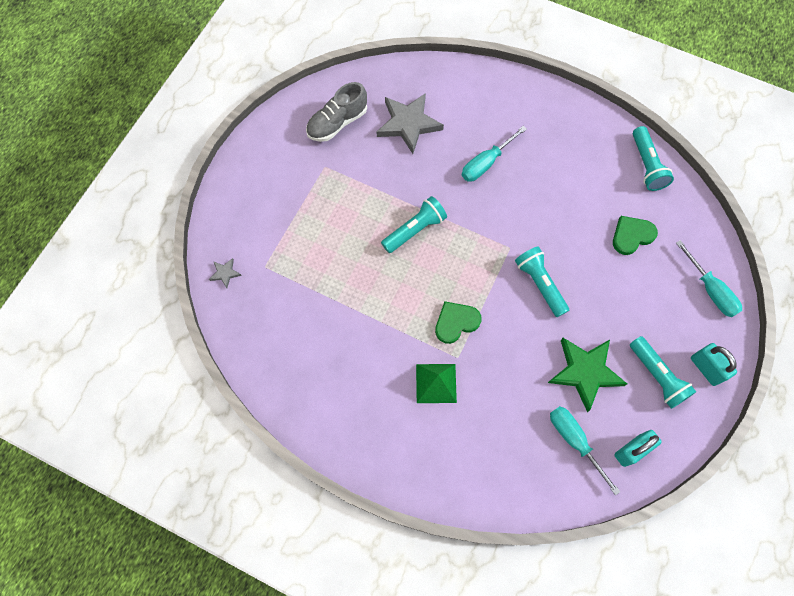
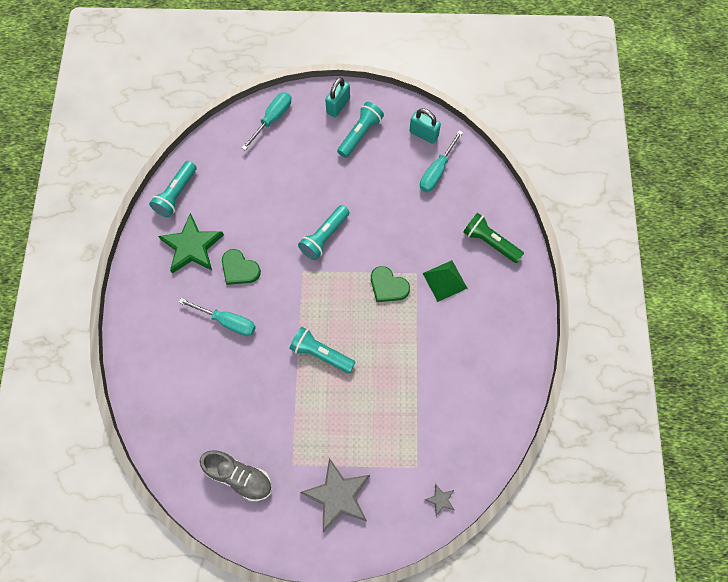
camera: 115 degrees left, 0 degrees up
(408, 124) = (213, 408): grey star -> grey star (338, 496)
(459, 457) = (490, 242): none -> green flashlight
(585, 372) = (381, 181): green star -> green star (192, 246)
(632, 236) = (249, 185): green heart -> green heart (239, 269)
(646, 165) = (176, 194): turquoise flashlight -> turquoise flashlight turned 150 degrees clockwise

